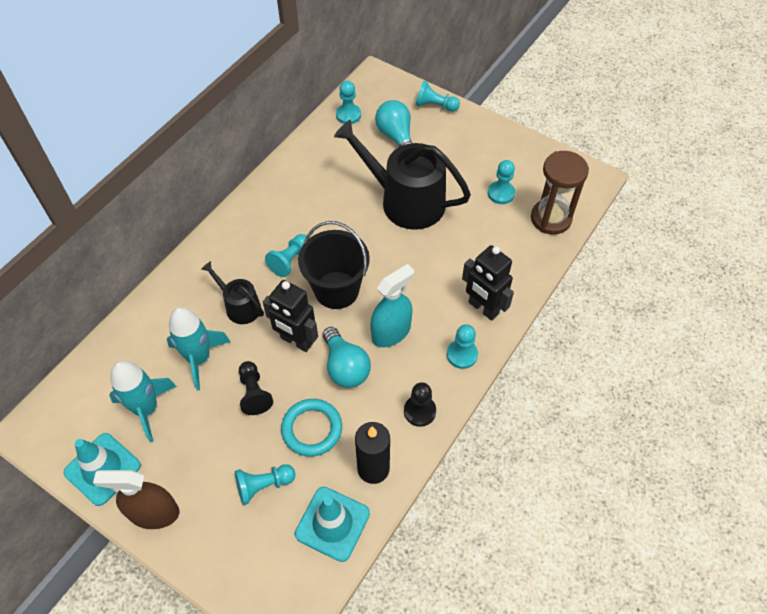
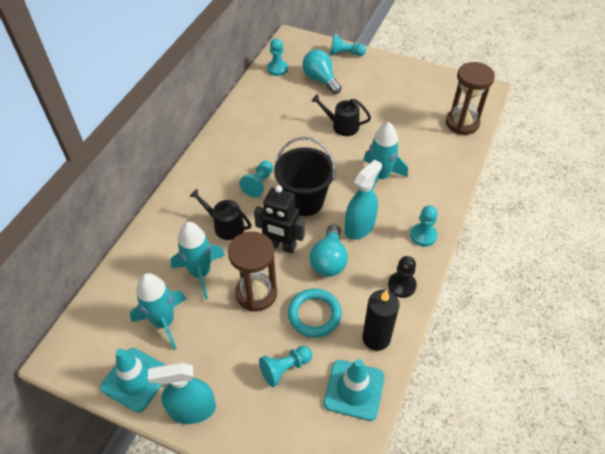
camera: 10 degrees left, 5 degrees down
(154, 513) = (192, 409): brown spray bottle -> turquoise spray bottle
(254, 393) = (256, 293): black pawn -> brown hourglass
(345, 367) = (329, 260): turquoise light bulb -> turquoise light bulb turned 45 degrees clockwise
(405, 201) = (342, 126): black watering can -> black watering can, size x0.51
(432, 273) = (380, 177): none -> turquoise rocket
(483, 308) = (429, 197): black robot -> none
(501, 193) = (417, 110): turquoise pawn -> none

